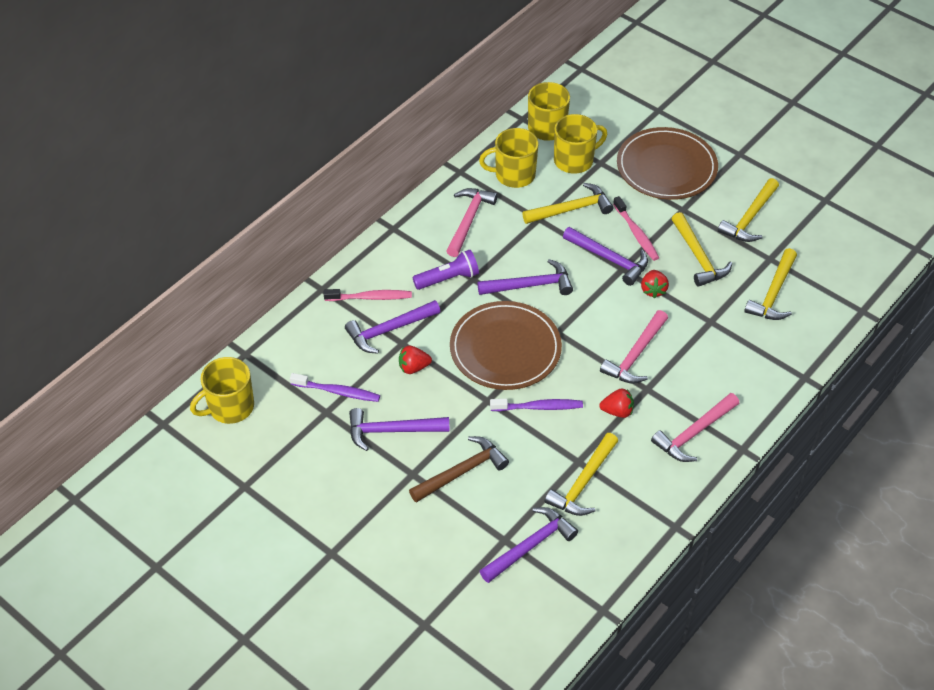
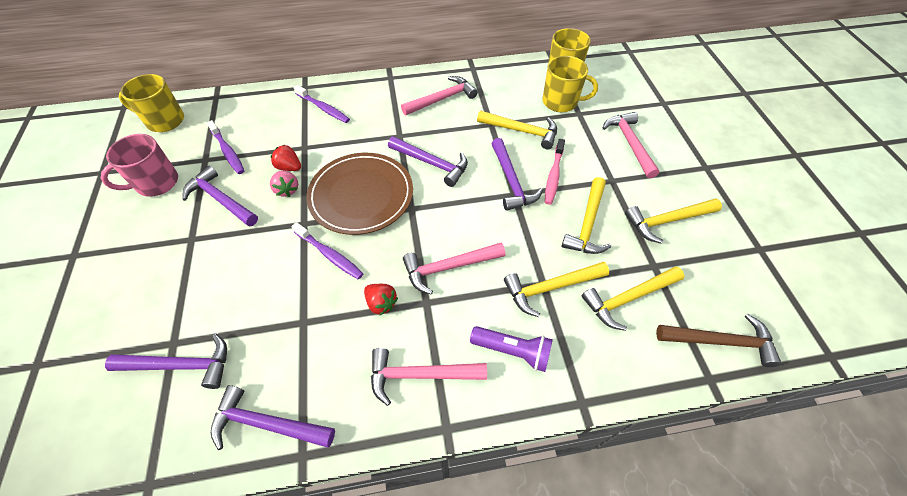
camera: 40 degrees right, 5 degrees up
(313, 458) = (156, 183): none -> pink mug
(370, 297) = (323, 108): pink toothbrush -> purple toothbrush
(389, 330) = (307, 134): purple hammer -> purple hammer (267, 423)
(438, 385) = (287, 190): none -> pink strawberry
(448, 278) = (384, 126): purple flashlight -> purple flashlight (513, 351)
(462, 472) = (220, 263): brown hammer -> brown hammer (721, 342)
(514, 175) = (506, 88): yellow mug -> none
(583, 483) = (283, 344): yellow hammer -> yellow hammer (550, 288)
(653, 290) = (520, 225): red strawberry -> none
(666, 167) = (630, 143): brown plate -> pink hammer

